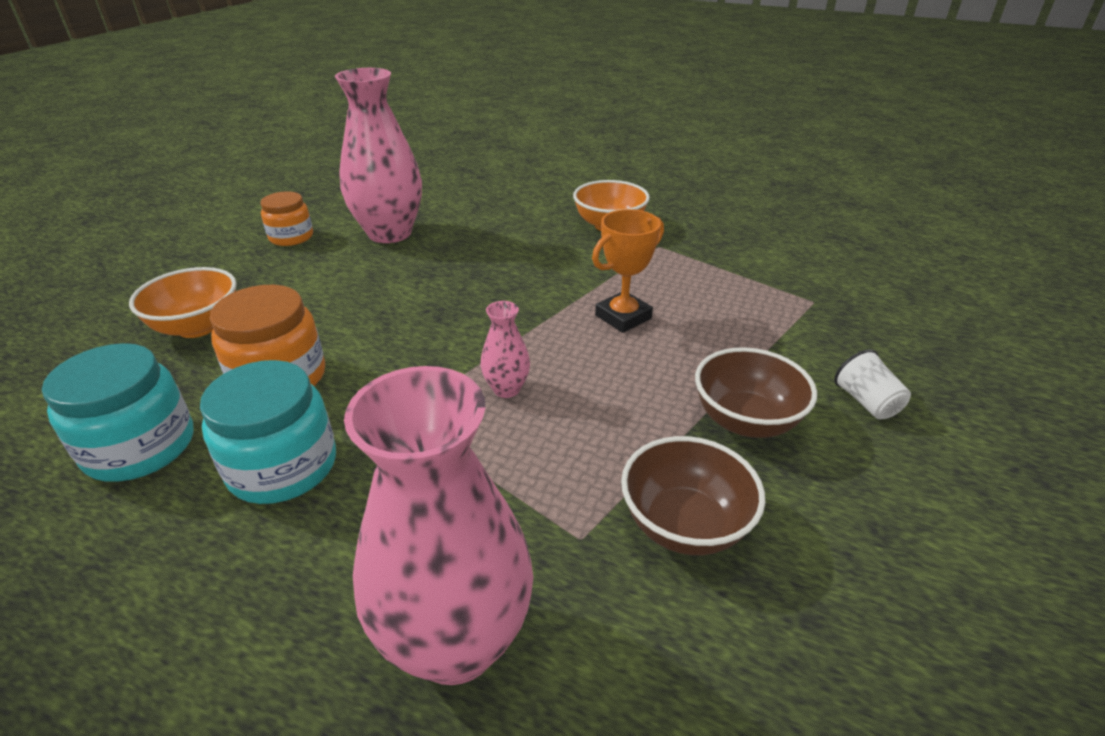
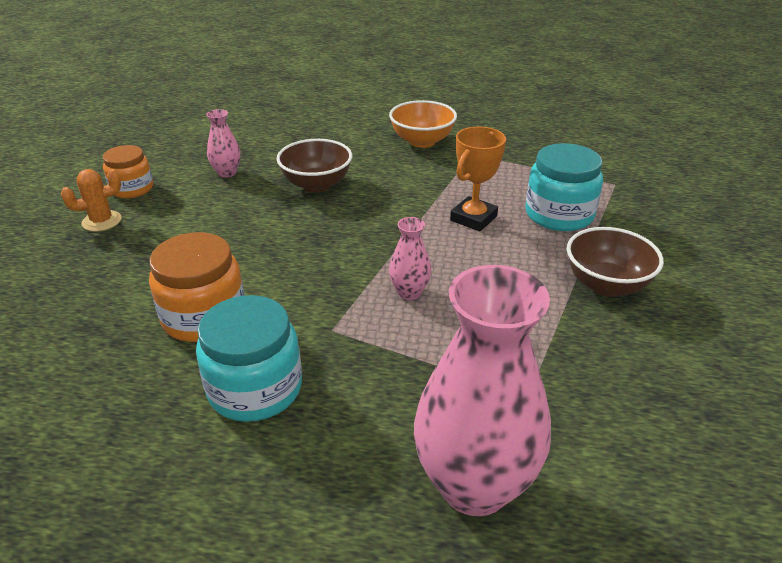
camera: 15 degrees left, 0 degrees up
(140, 447) = (111, 398): turquoise jar -> turquoise jar (559, 214)
(198, 327) = (94, 285): orange bowl -> none
(244, 265) = (102, 221): none -> orange cactus
(389, 233) = (227, 173): pink vase -> pink vase, size x0.45
(684, 525) = (598, 369): brown bowl -> brown bowl (316, 185)
(866, 402) = (685, 256): white cup -> none

